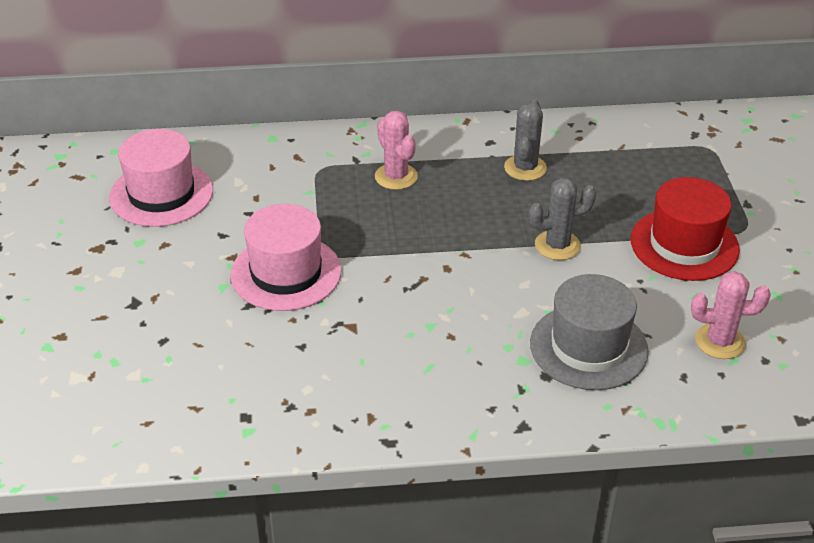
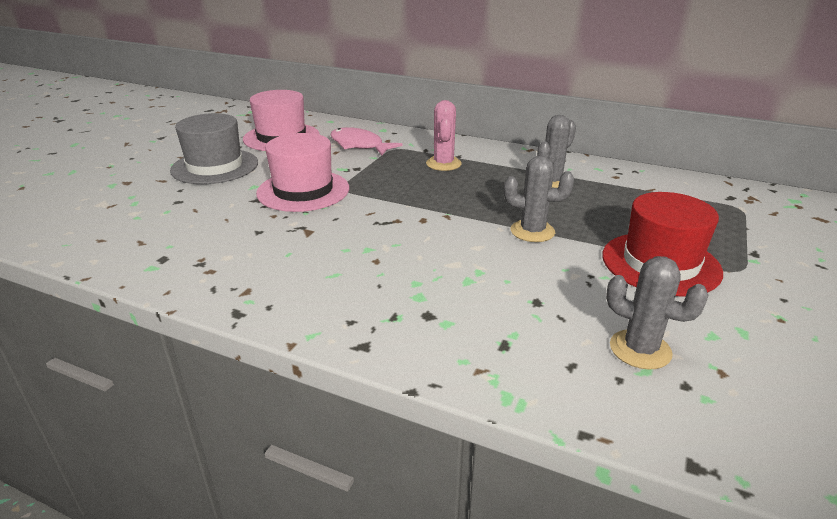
camera: 30 degrees right, 10 degrees down
(273, 177) = (359, 145): none -> pink fish
(588, 347) = (491, 307): grey hat -> grey hat (215, 166)
(720, 342) = (640, 349): pink cactus -> grey cactus

